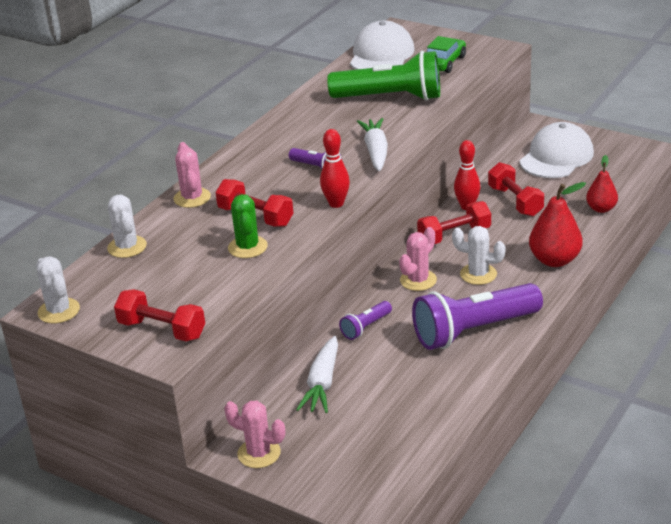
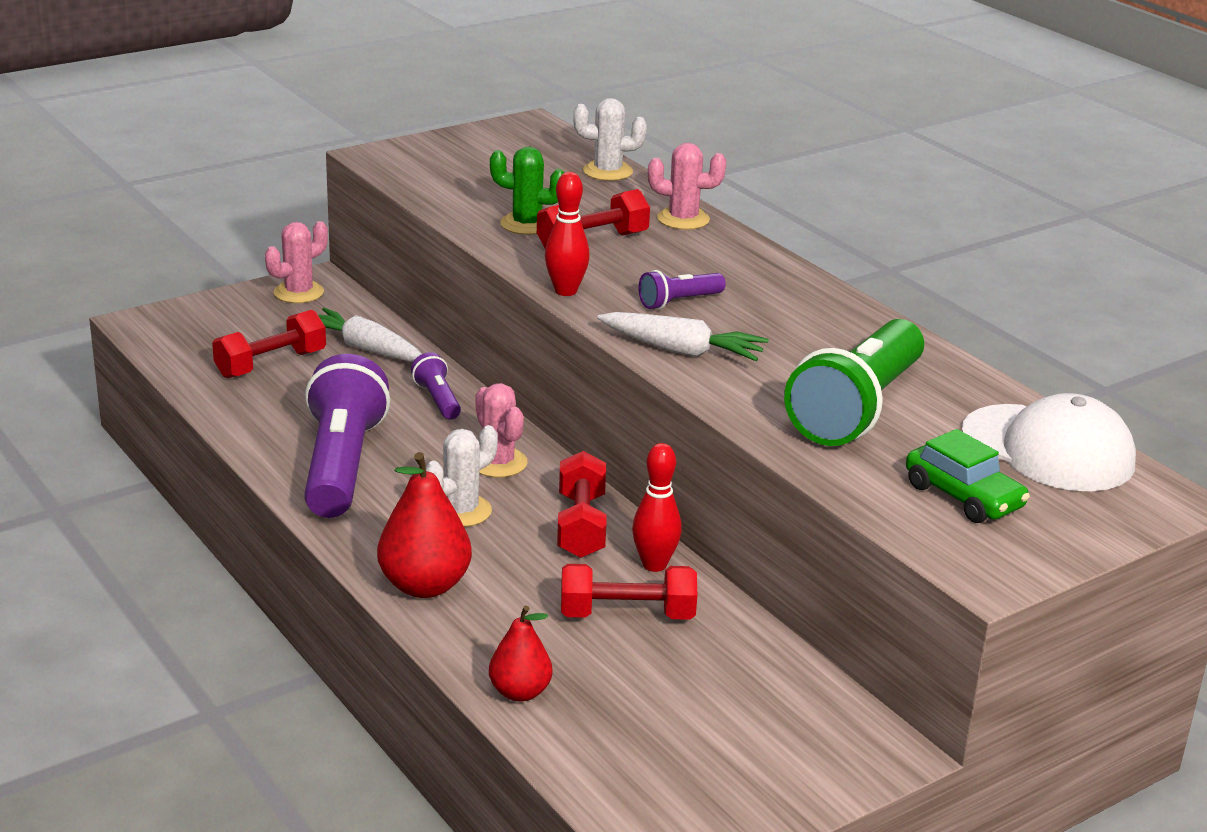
camera: 110 degrees right, 5 degrees down
(59, 311) = (519, 128): white cactus -> none
(162, 330) = (421, 160): red dumbbell -> red dumbbell (271, 364)
(556, 157) = (743, 720): white cap -> none

